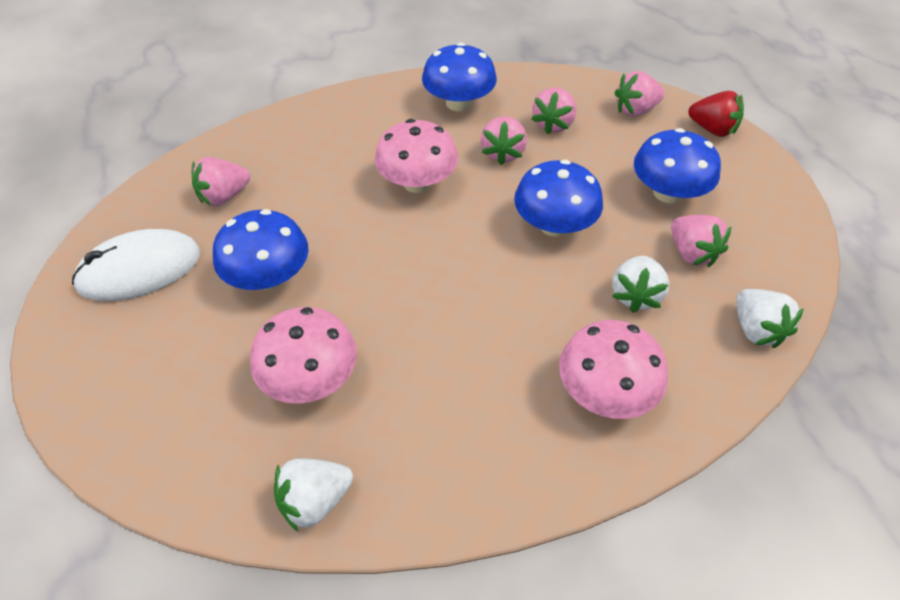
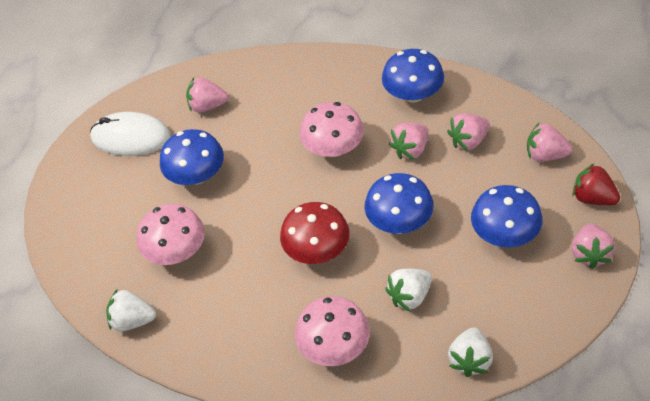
camera: 40 degrees right, 0 degrees up
(490, 294) = (317, 250): none -> red mushroom
(692, 253) = (478, 287): pink strawberry -> pink strawberry (590, 254)
(712, 129) = (593, 198): red strawberry -> red strawberry turned 150 degrees clockwise

